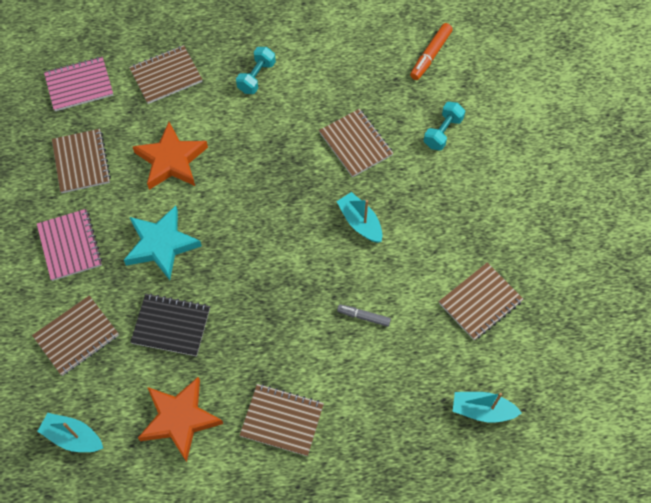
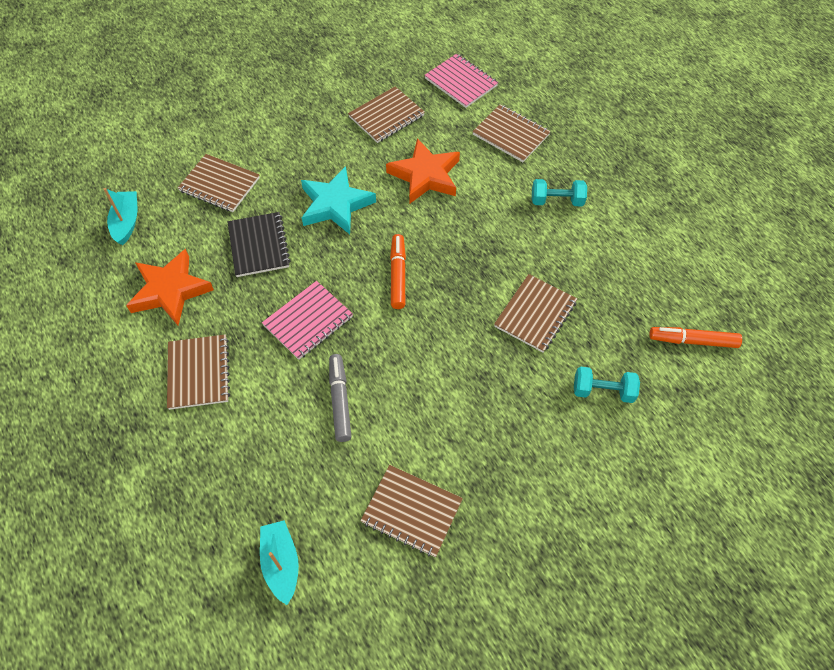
camera: 65 degrees right, 5 degrees down
(70, 245) = (302, 144): pink notebook -> pink notebook (308, 321)
(265, 225) = (398, 275): none -> orange marker
(360, 222) = (446, 354): turquoise boat -> none
(363, 317) = (340, 400): grey marker -> grey marker, size x1.51

